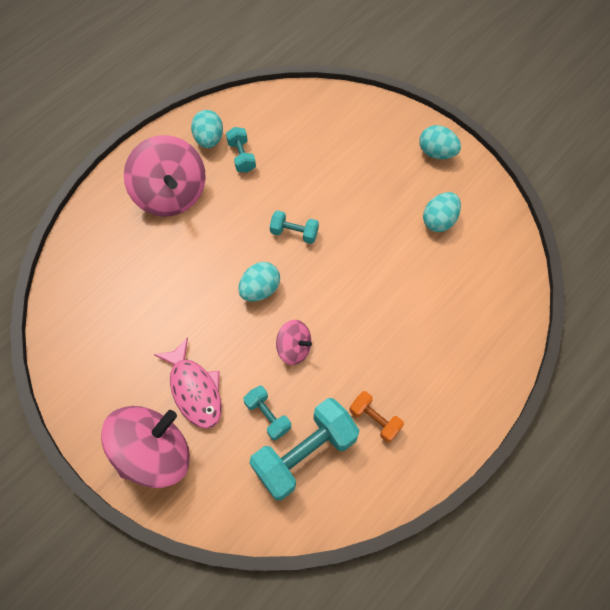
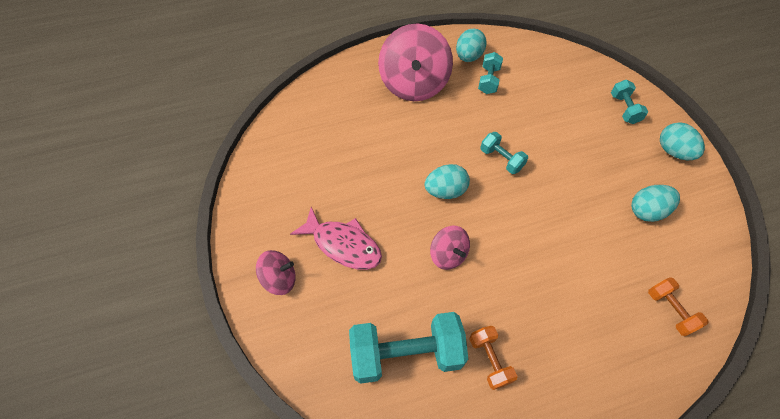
camera: 30 degrees right, 5 degrees down
(154, 453) = (279, 279): pink spinning top -> pink spinning top, size x0.51
(194, 390) = (343, 244): pink fish -> pink fish turned 60 degrees counterclockwise
(268, 416) = (392, 301): turquoise dumbbell -> turquoise dumbbell (624, 109)
(493, 300) = (670, 310): none -> orange dumbbell

